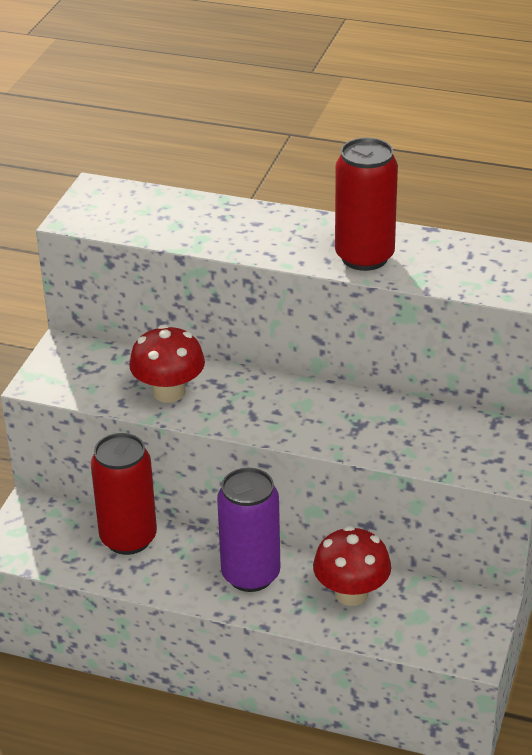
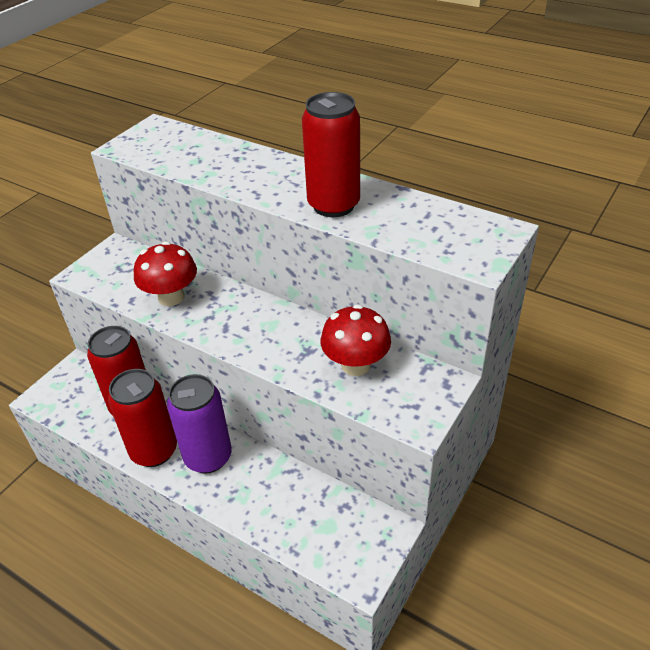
camera: 15 degrees right, 5 degrees up
(182, 580) = (154, 451): none -> red can
(351, 593) = (280, 491): red mushroom -> red mushroom (355, 365)

